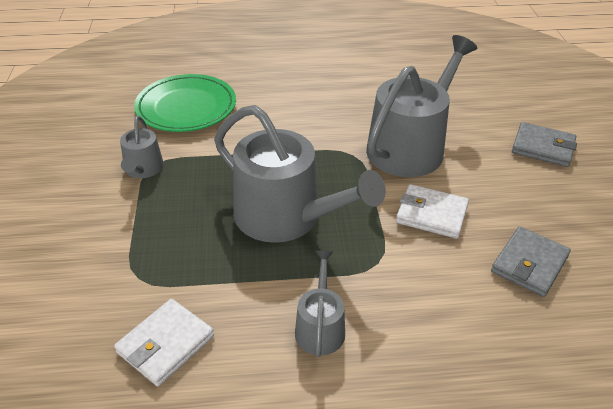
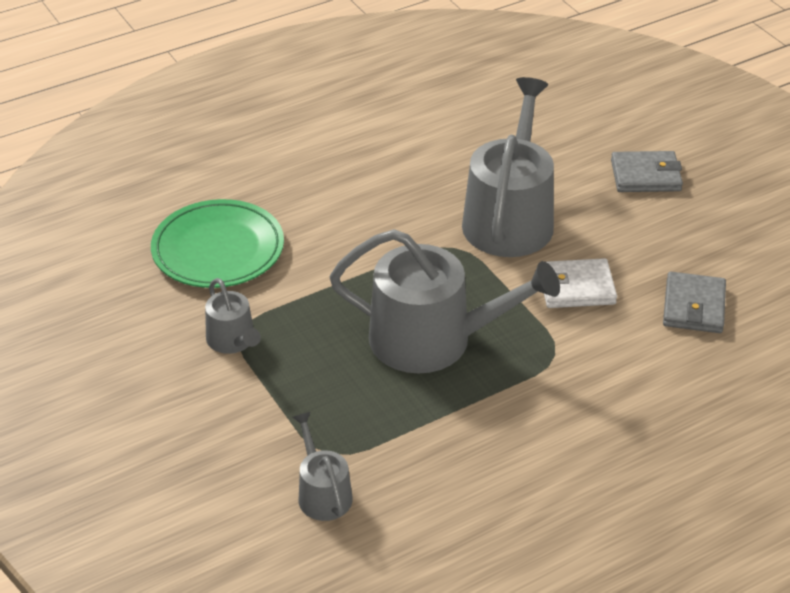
camera: 25 degrees left, 0 degrees up
(165, 344) = (409, 499): white wallet -> none
(320, 327) = (541, 432): grey watering can -> grey watering can (322, 493)

